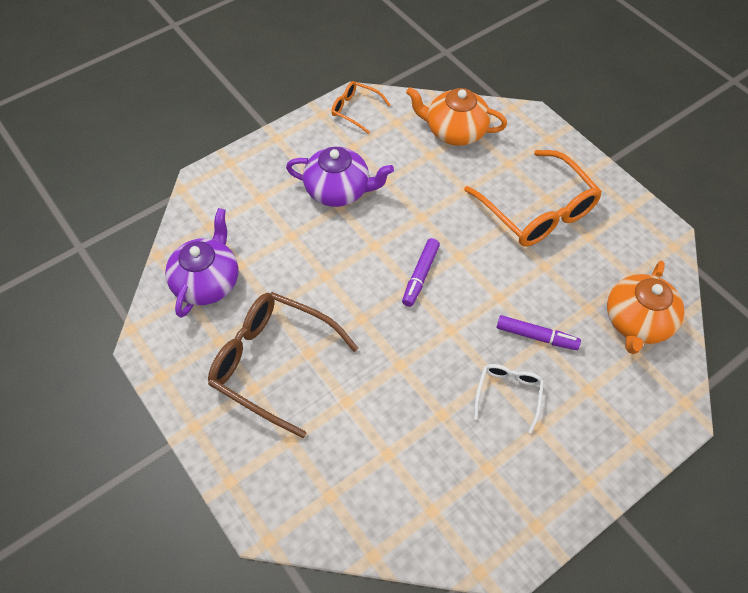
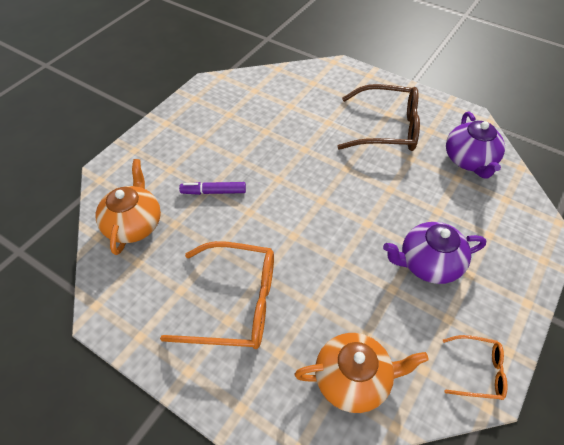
camera: 160 degrees right, 5 degrees down
(420, 275) = (318, 210): purple marker -> none
(508, 394) = (226, 152): white glasses -> none
(537, 210) = (235, 303): orange glasses -> orange glasses turned 150 degrees clockwise

